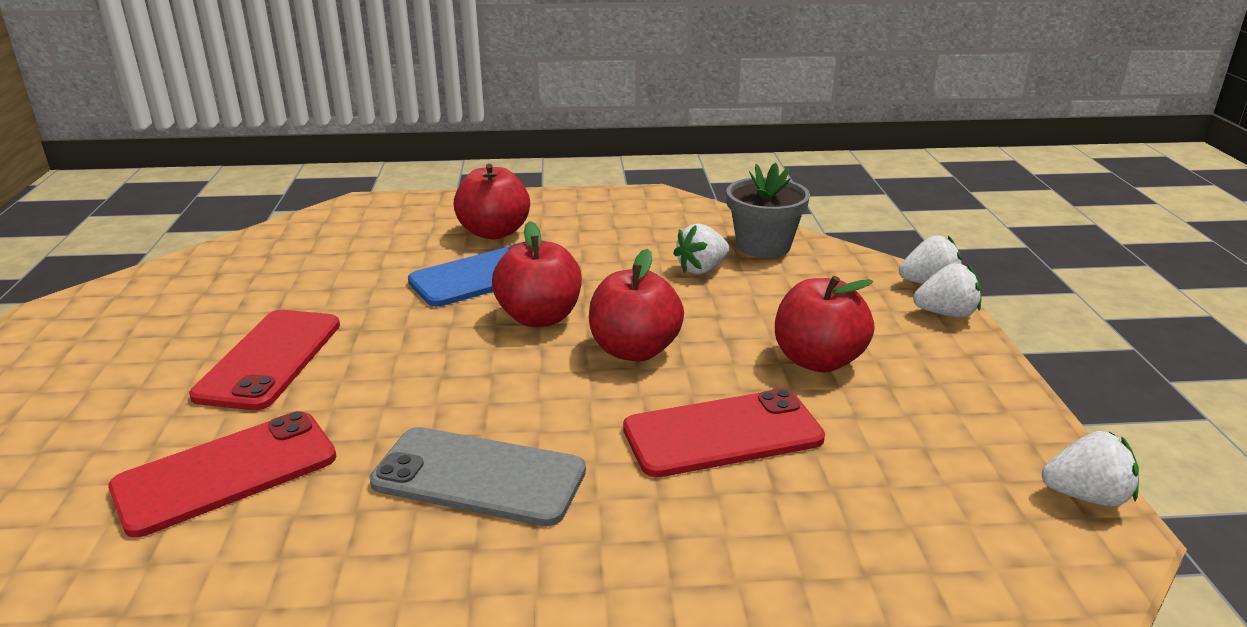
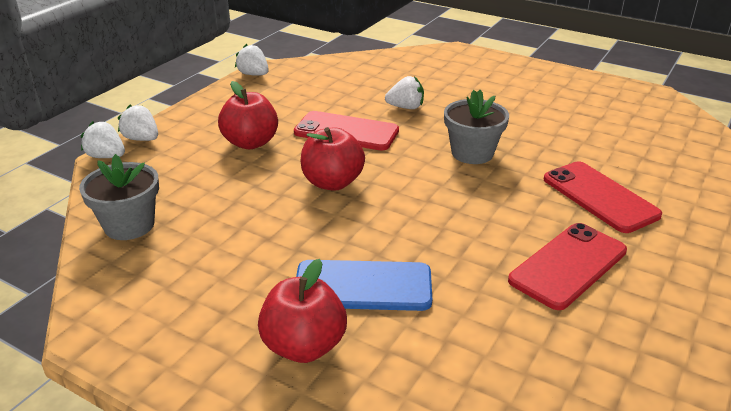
camera: 145 degrees left, 5 degrees up
(226, 473) = (599, 197): red phone -> red phone turned 60 degrees clockwise
(479, 477) = (472, 153): grey phone -> grey flower pot
(539, 317) = (362, 227): red apple -> none
(701, 269) = (206, 223): white strawberry -> white strawberry (406, 107)

